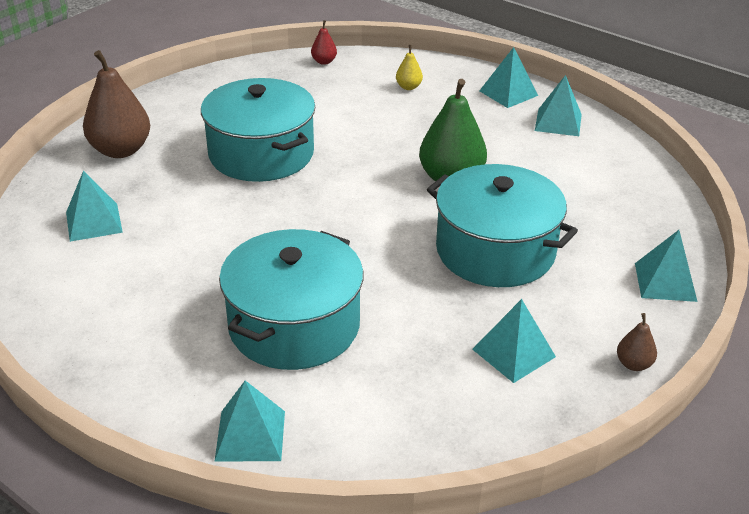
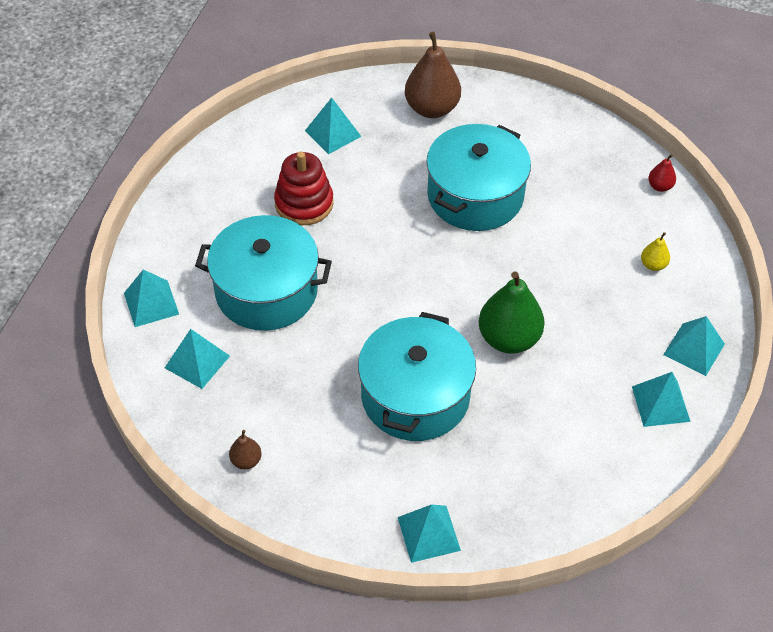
camera: 70 degrees right, 15 degrees up
(182, 267) = (304, 203): none -> red stacking toy
(513, 353) = (289, 436): turquoise pyramid -> turquoise pyramid (197, 362)
(633, 364) = (307, 522): brown pear -> brown pear (246, 460)

